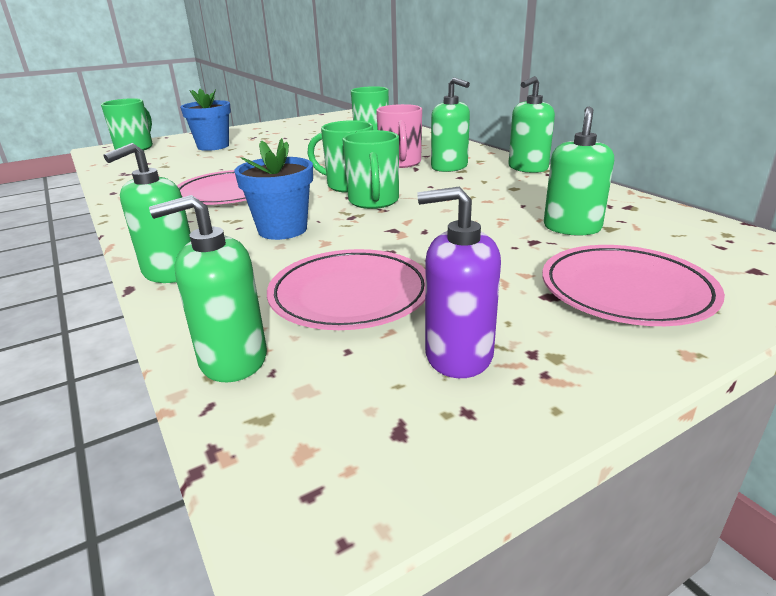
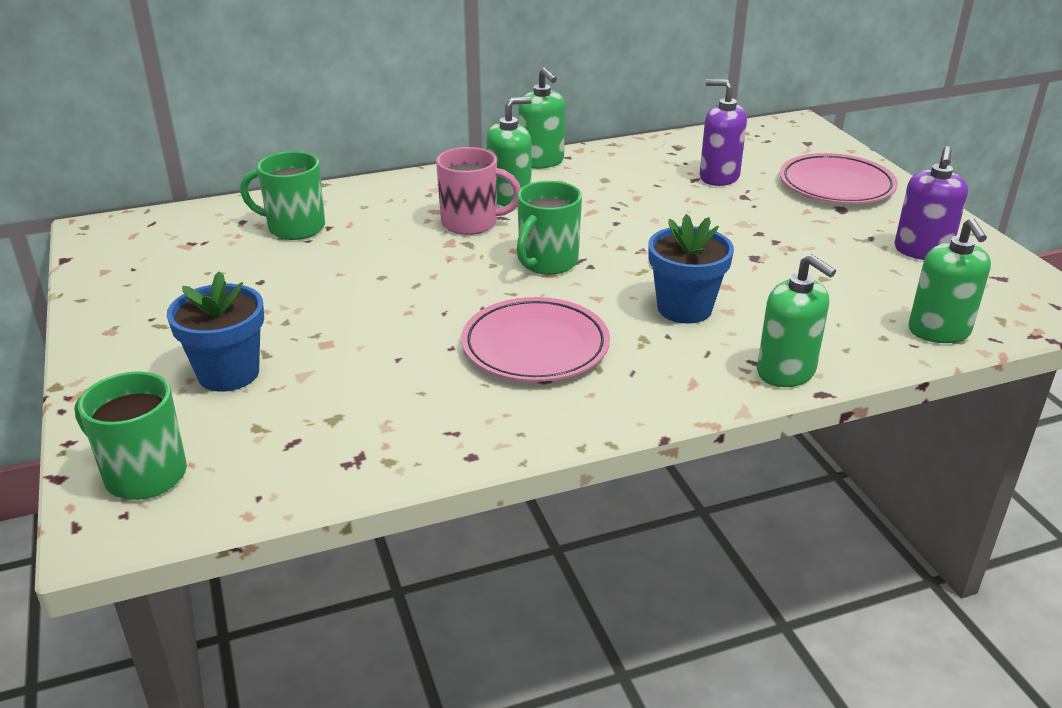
camera: 80 degrees left, 5 degrees up
(350, 295) = (840, 281): pink plate -> none
(374, 201) = (614, 252): green mug -> none
(572, 227) = (719, 177): green soap dispenser -> purple soap dispenser

